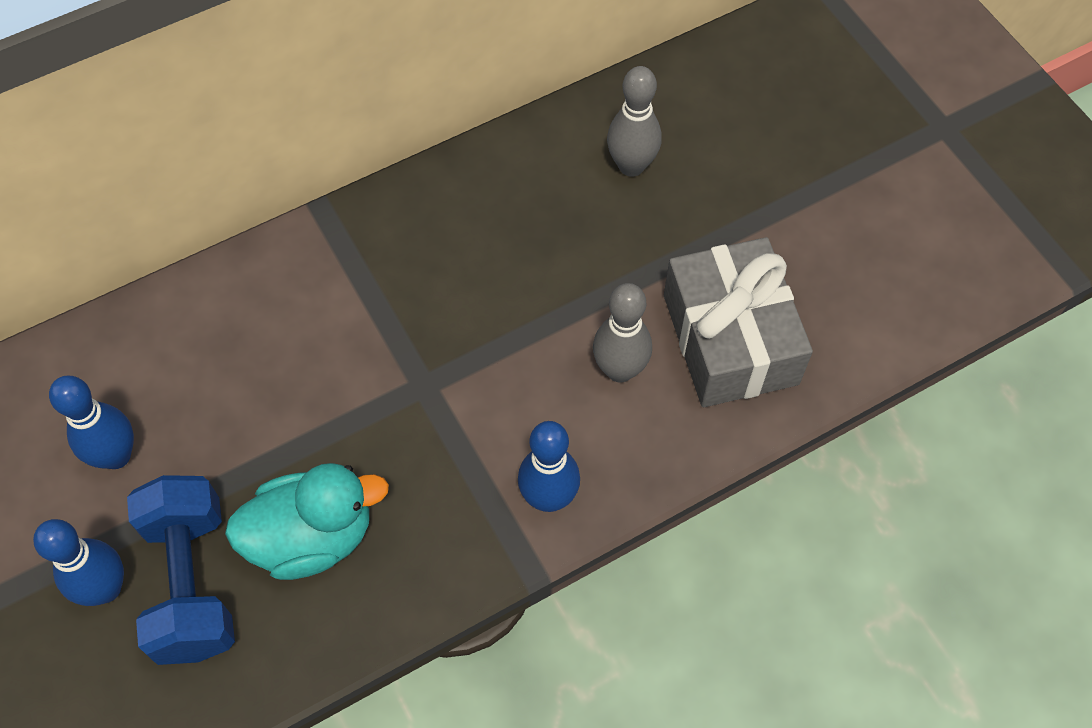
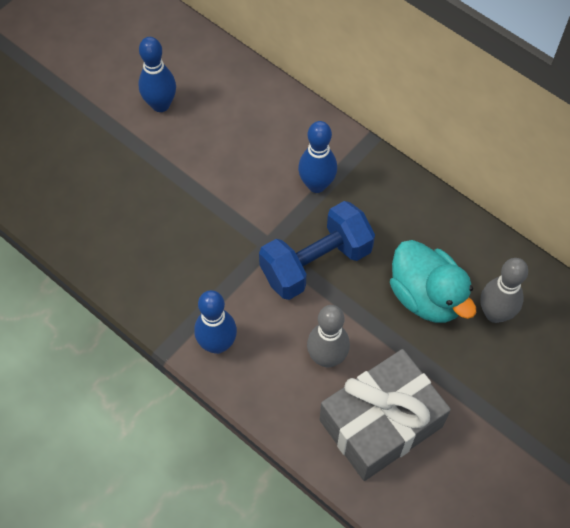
camera: 70 degrees right, 0 degrees up
(105, 588) = (81, 134): blue bowling pin -> blue bowling pin (316, 185)
(191, 583) = (98, 173): blue dumbbell -> blue dumbbell (316, 263)
(312, 537) = (145, 222): turquoise duck -> turquoise duck (426, 296)

